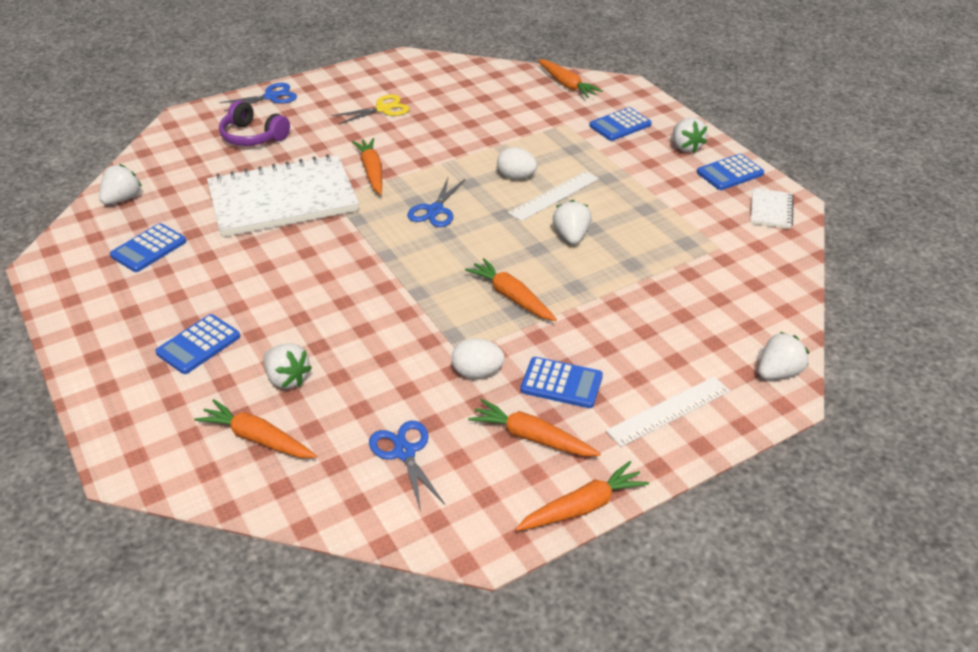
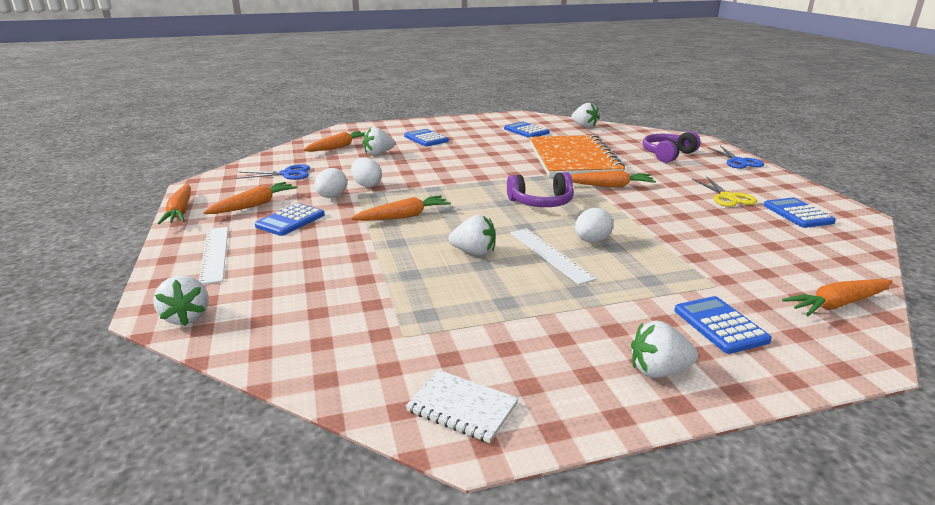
camera: 105 degrees right, 15 degrees down
(283, 199) = (573, 159): white notebook -> orange notebook
(425, 353) = (367, 185): none -> white egg
(435, 210) = (541, 202): blue scissors -> purple headphones
(730, 173) = (576, 395): blue calculator -> blue calculator (797, 214)

